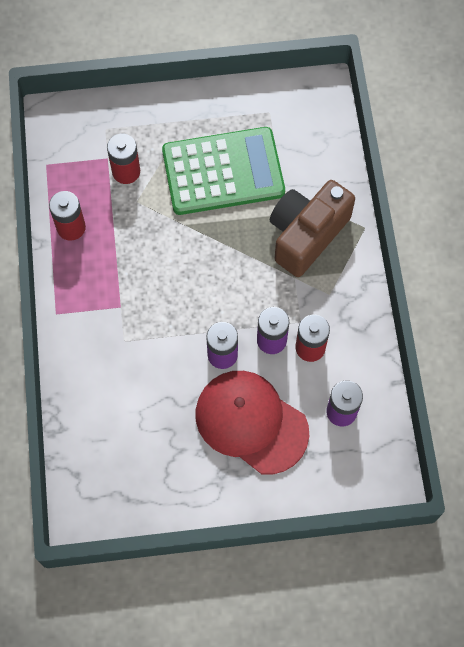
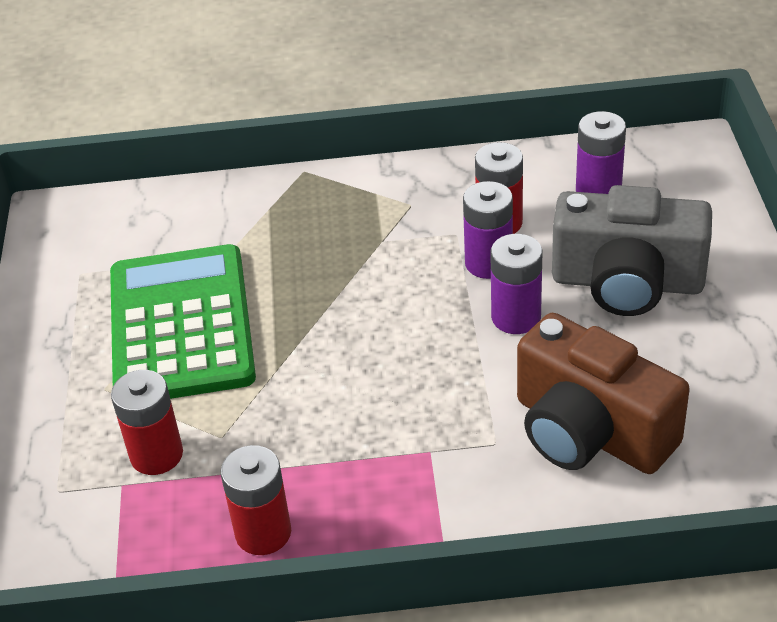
camera: 85 degrees left, 25 degrees down
(251, 422) = (627, 282): red cap -> grey camera
(306, 235) = (310, 229): brown camera -> brown camera (589, 431)

